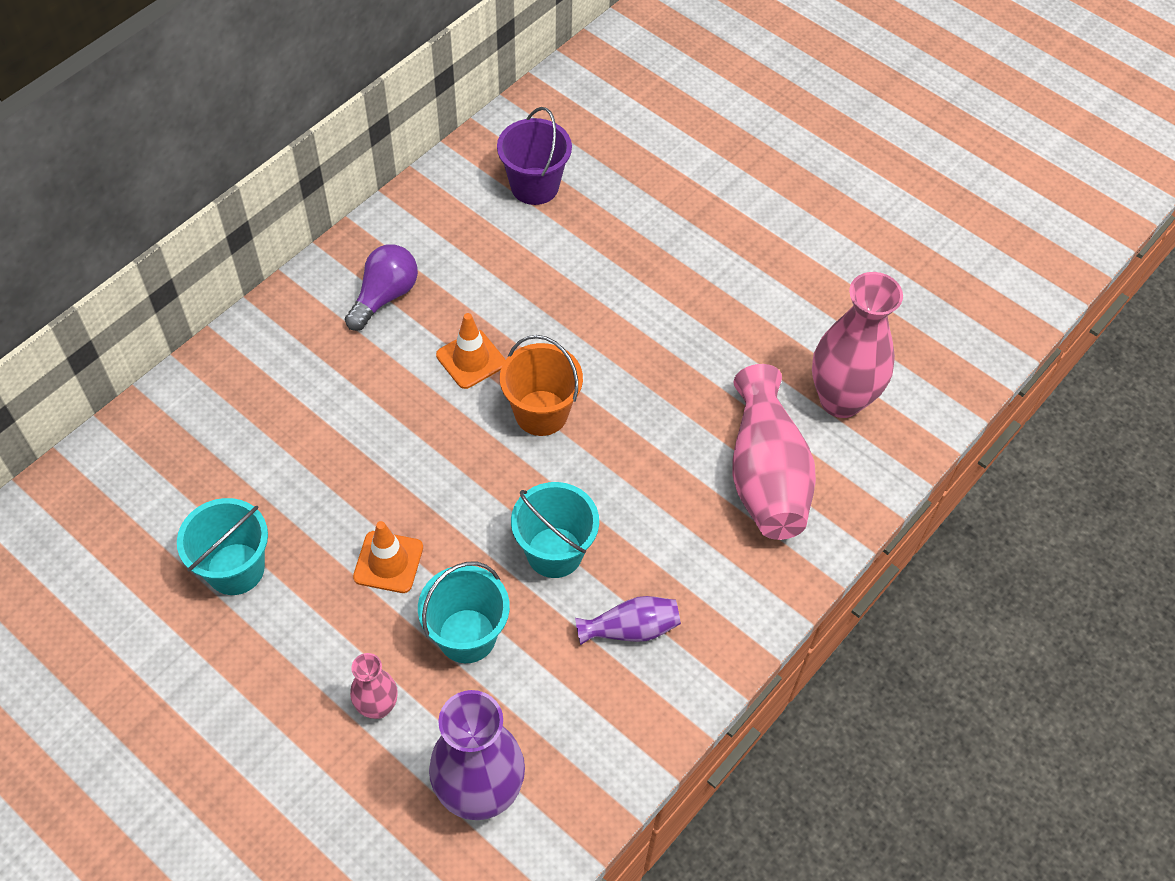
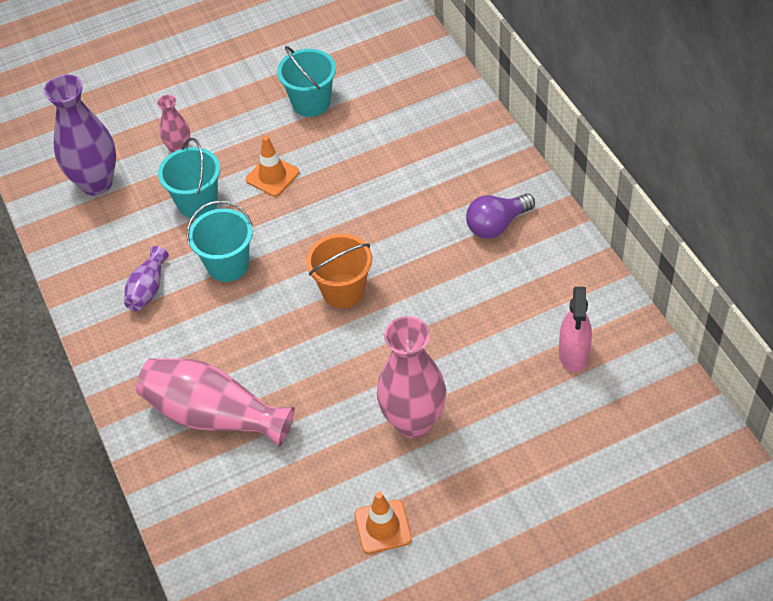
camera: 120 degrees right, 5 degrees down
(385, 296) = (497, 225): purple light bulb -> purple light bulb turned 90 degrees clockwise
(471, 359) = (412, 262): orange traffic cone -> orange traffic cone (383, 527)
(534, 186) = (573, 354): purple bucket -> pink spray bottle
(841, 400) = (250, 498): pink vase -> pink vase (413, 422)

